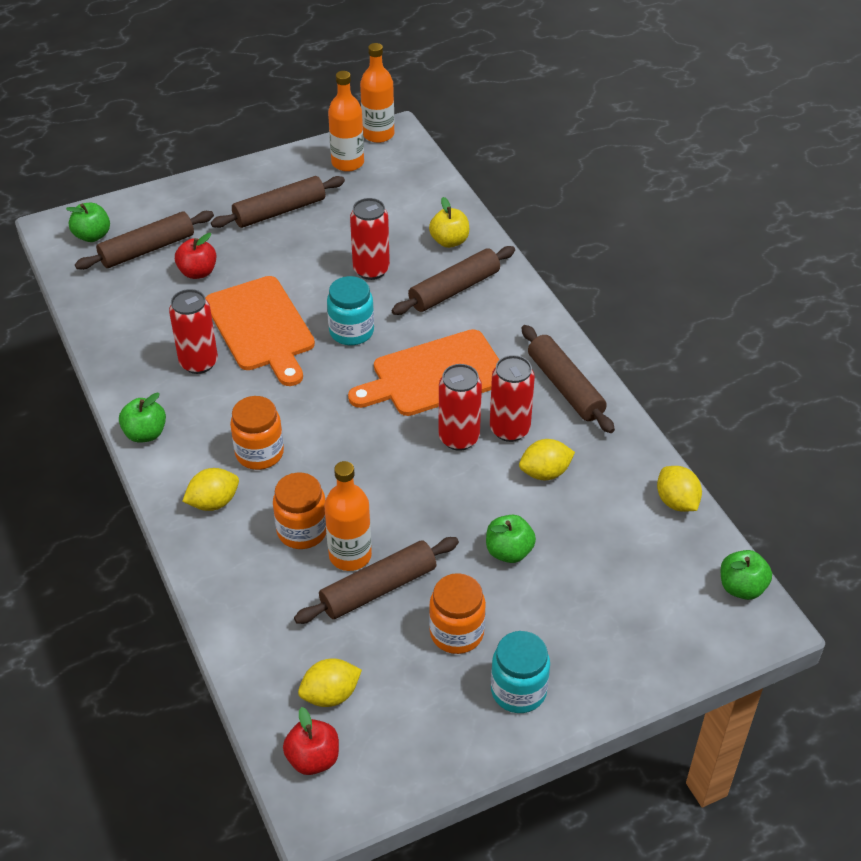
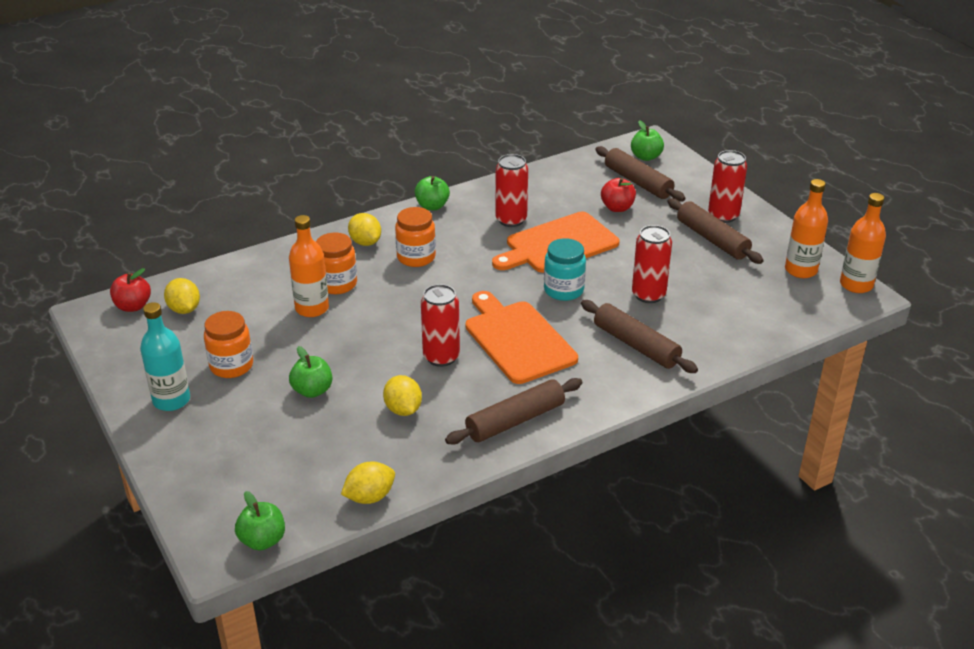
camera: 85 degrees right, 10 degrees down
(378, 589) = (278, 324): brown rolling pin -> none
(449, 241) = (706, 339): yellow apple -> none
(509, 429) = (455, 386): red can -> red can (723, 216)
(518, 691) = (171, 400): turquoise jar -> turquoise bottle

